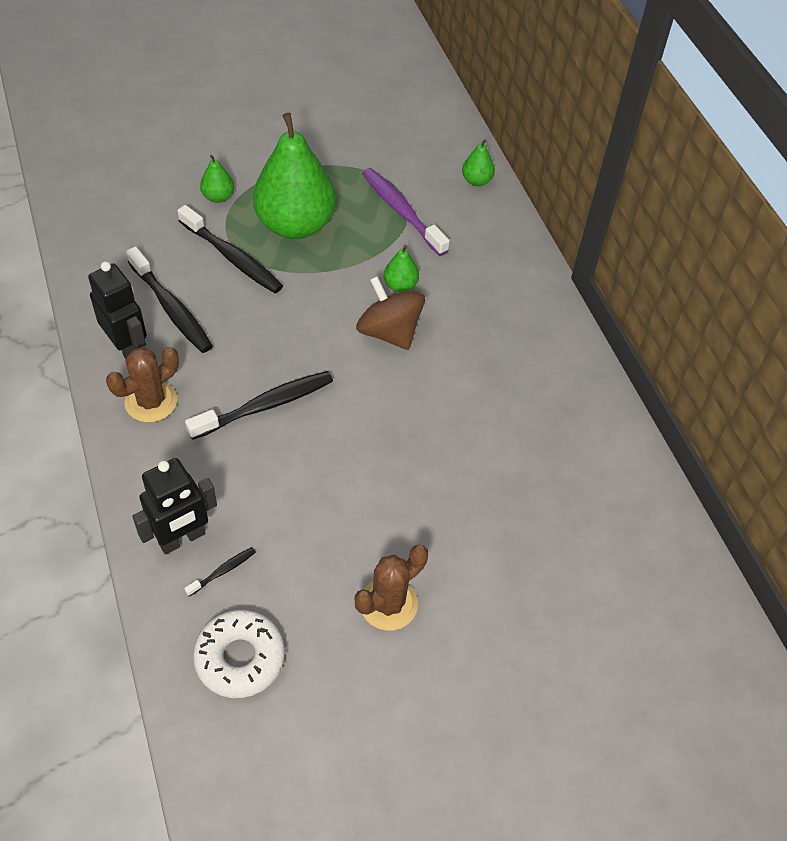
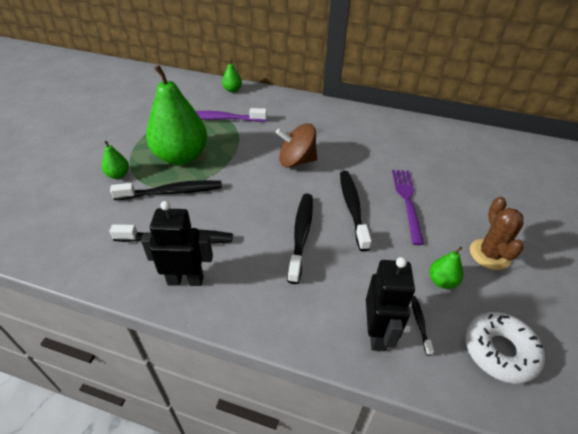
camera: 50 degrees left, 10 degrees down
(151, 401) = (244, 290): brown cactus -> none
(352, 430) = (352, 208): none -> black toothbrush
(400, 285) = (269, 142): green pear -> green pear (442, 281)
(414, 481) = (407, 201): none -> purple fork

